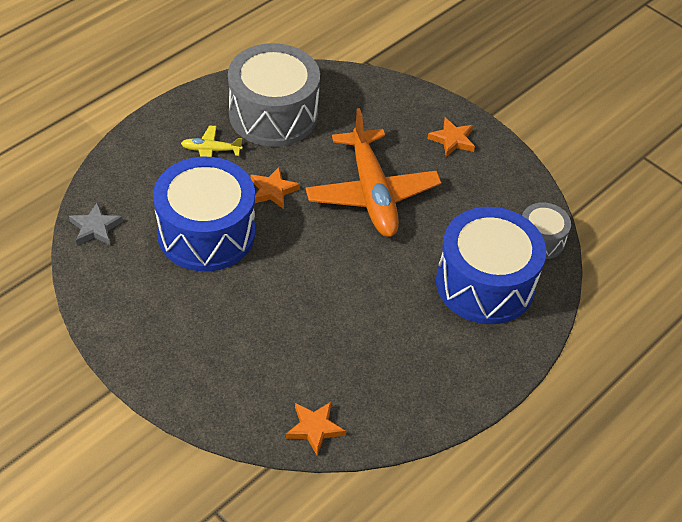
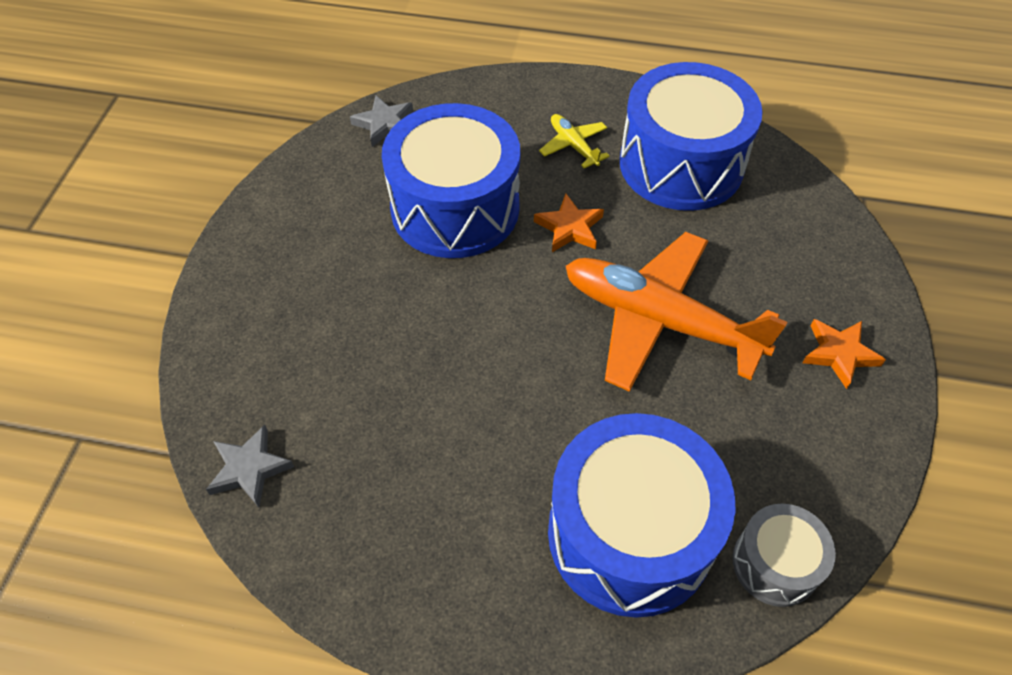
camera: 60 degrees right, 5 degrees up
(273, 114) = (681, 164): grey drum -> blue drum
(314, 428) = (249, 468): orange star -> grey star
(372, 193) = (659, 320): orange plane -> orange plane turned 75 degrees clockwise

